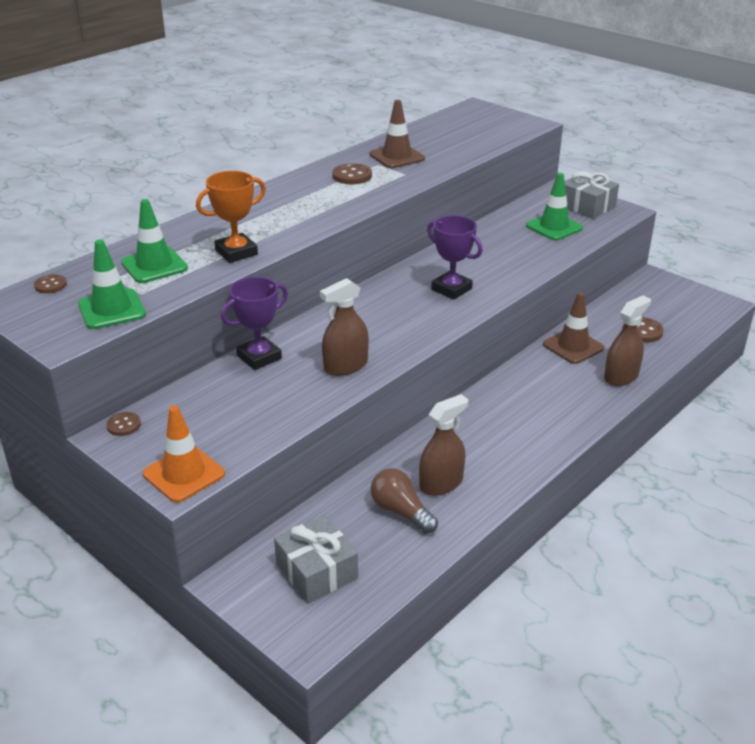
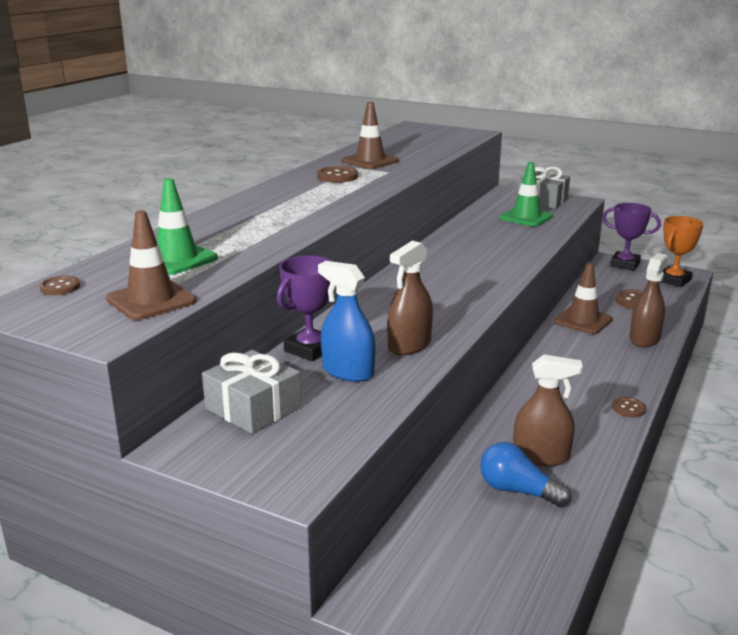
camera: 15 degrees left, 10 degrees down
(112, 309) = (151, 300): green traffic cone -> brown traffic cone
(123, 425) = (188, 434): brown button -> brown button (628, 408)
(184, 474) = (293, 473): orange traffic cone -> none
(236, 252) = (263, 240): orange trophy -> orange trophy (673, 280)
(278, 385) = (348, 371): none -> blue spray bottle
(316, 571) = (464, 569): grey gift -> grey gift (253, 408)
(401, 511) = (517, 491): brown light bulb -> blue light bulb
(441, 483) = (541, 456): brown spray bottle -> brown spray bottle turned 60 degrees clockwise
(451, 289) = (468, 271): purple trophy -> purple trophy (625, 264)

